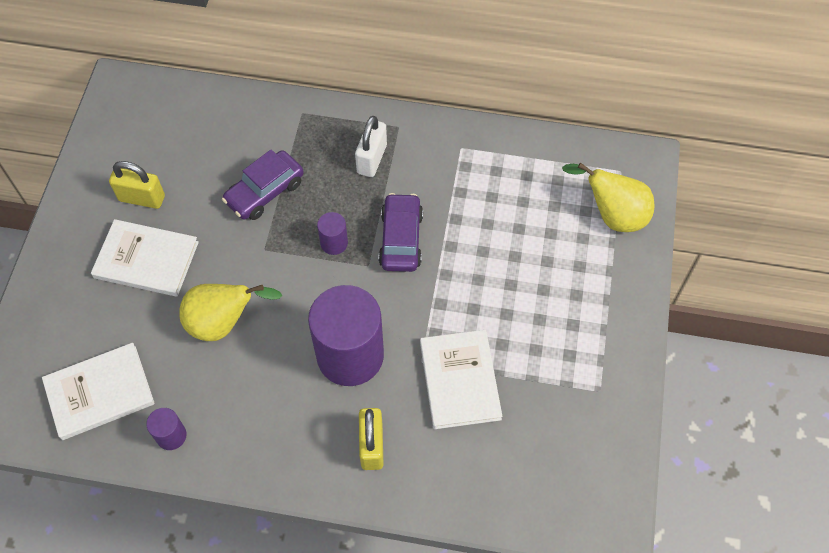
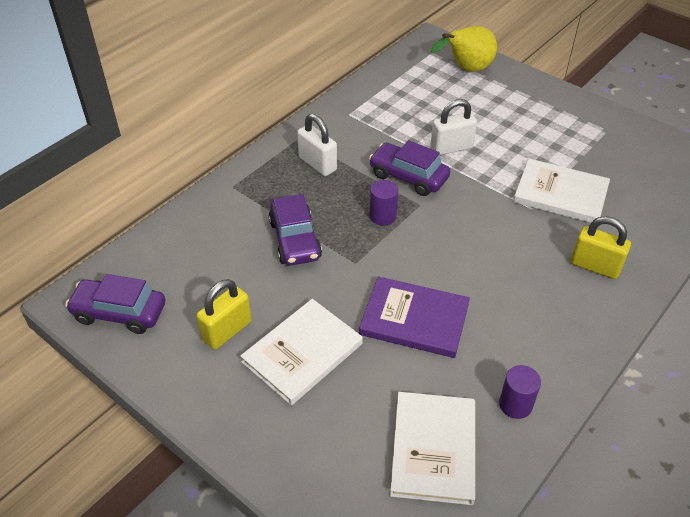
camera: 60 degrees left, 15 degrees down
(123, 120) = (119, 313): none -> purple car
(223, 323) = (414, 319): yellow pear -> purple book
(350, 355) = (501, 247): purple cylinder -> none
(468, 256) = (451, 148): none -> white padlock

